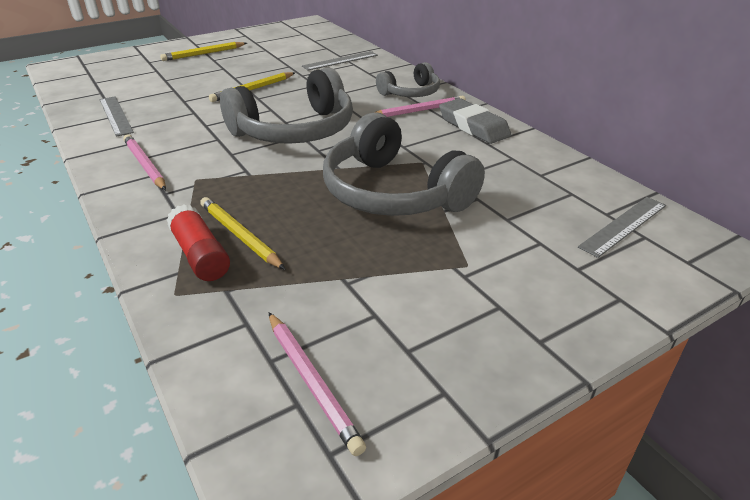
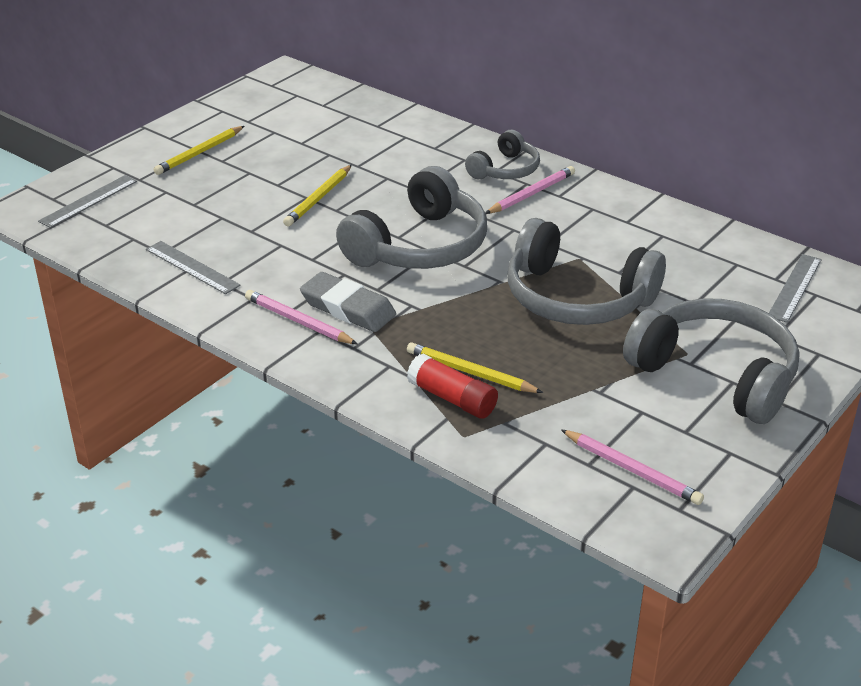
camera: 20 degrees left, 0 degrees up
(340, 61) = (385, 134): grey ruler -> grey ruler (89, 201)
(473, 126) = (601, 203): grey eraser -> grey eraser (348, 308)
(484, 294) = (716, 374): none -> grey headphones

